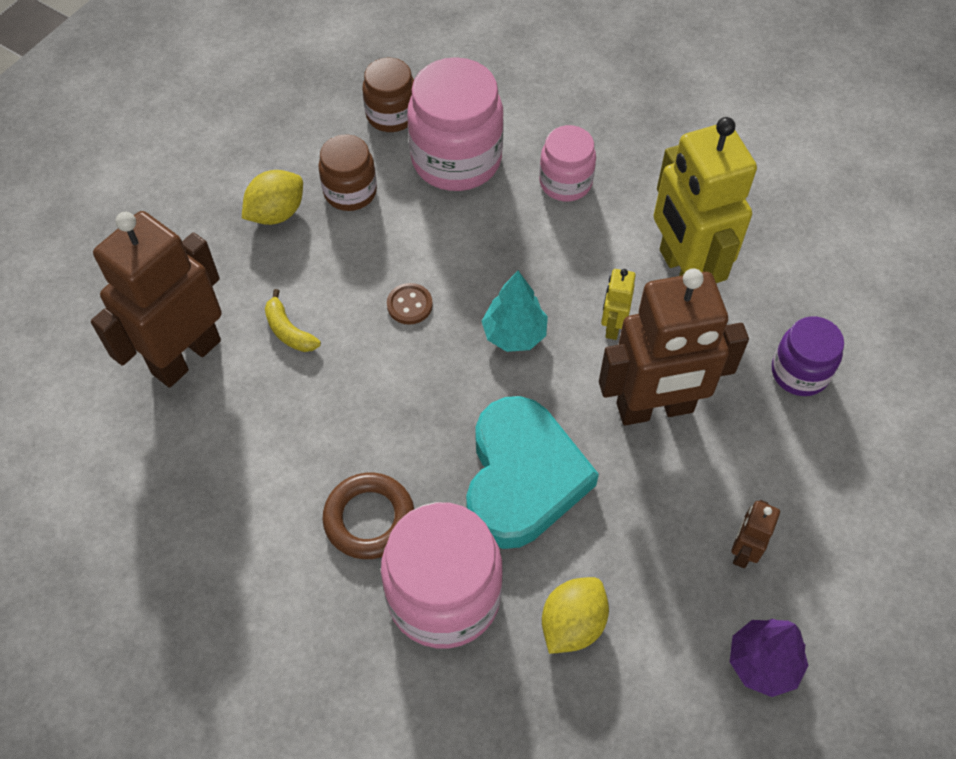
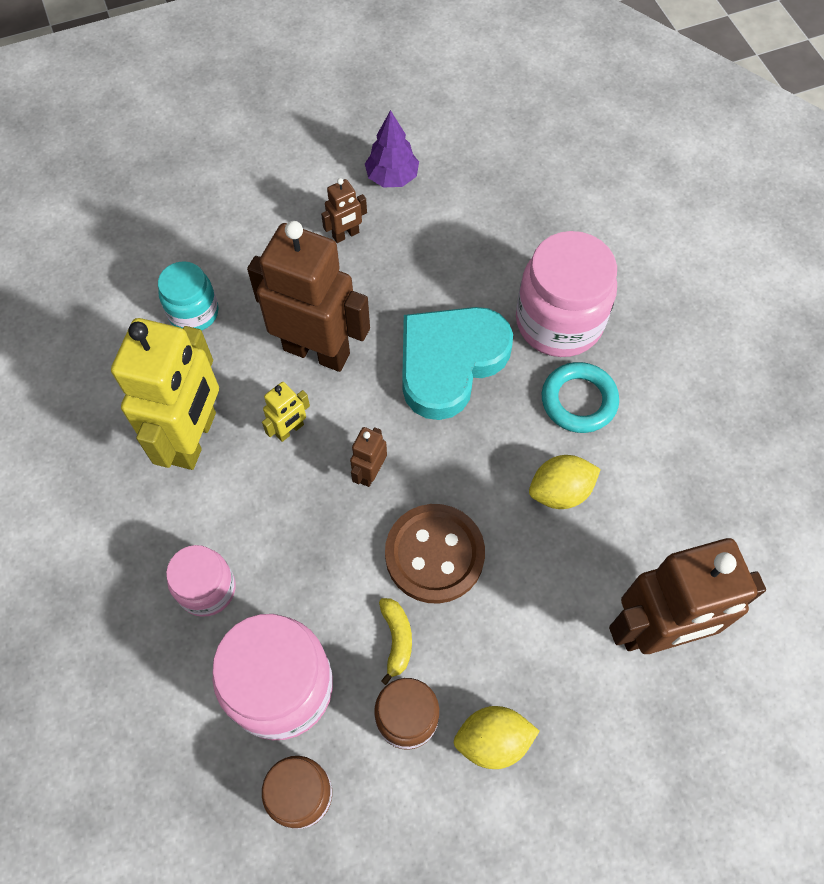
camera: 145 degrees left, 5 degrees up
(289, 331) = (553, 597): yellow banana -> yellow banana (396, 639)
(369, 519) = (579, 400): brown ring -> turquoise ring
(409, 305) = (434, 554): brown button -> brown button, size x2.16
(514, 334) = (370, 472): turquoise tree -> brown robot
(572, 624) = (487, 259): yellow lemon -> yellow lemon (560, 491)
(799, 372) = (194, 312): purple jar -> turquoise jar

